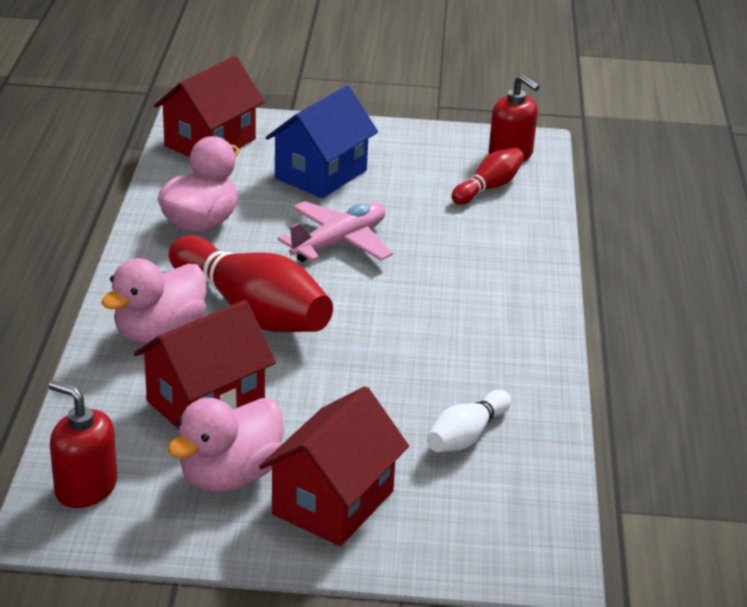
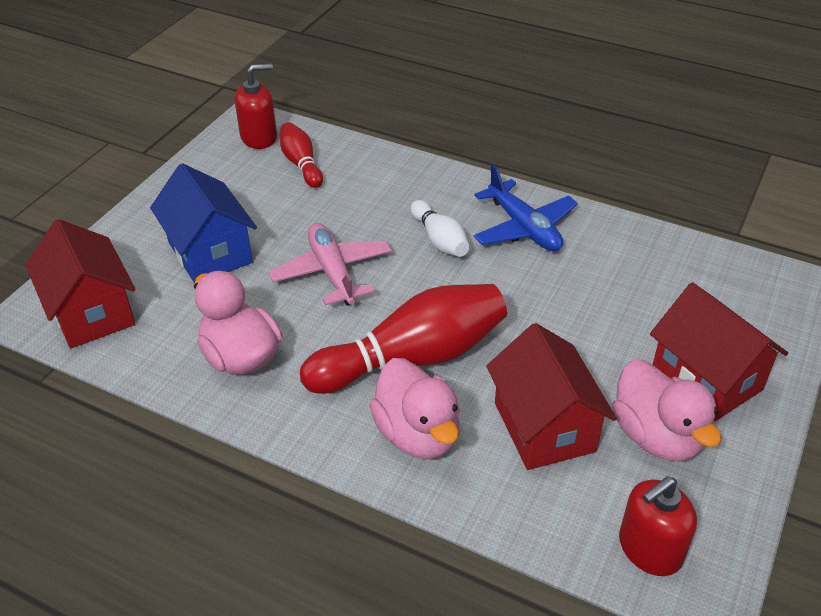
camera: 65 degrees left, 10 degrees up
(466, 436) = (639, 279): white bowling pin -> white bowling pin (439, 240)
(495, 342) = (524, 228): none -> blue plane

